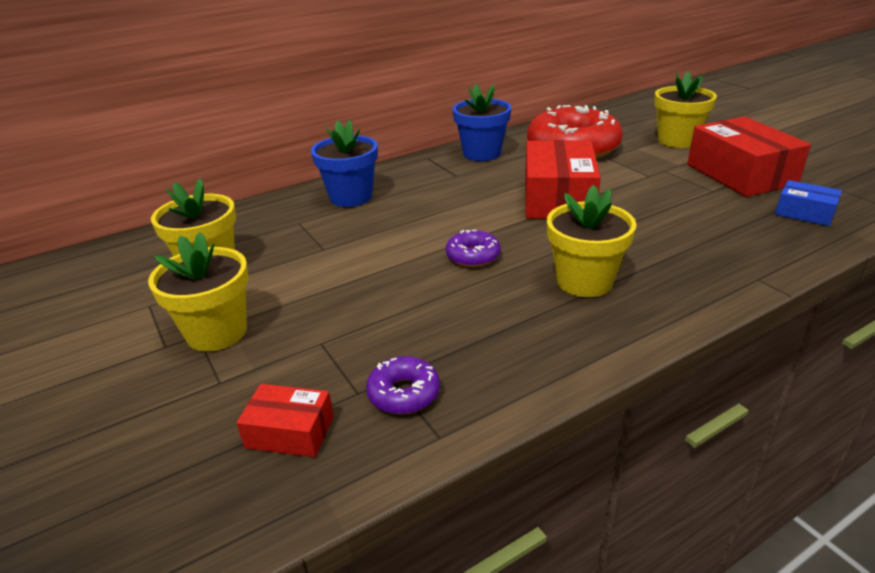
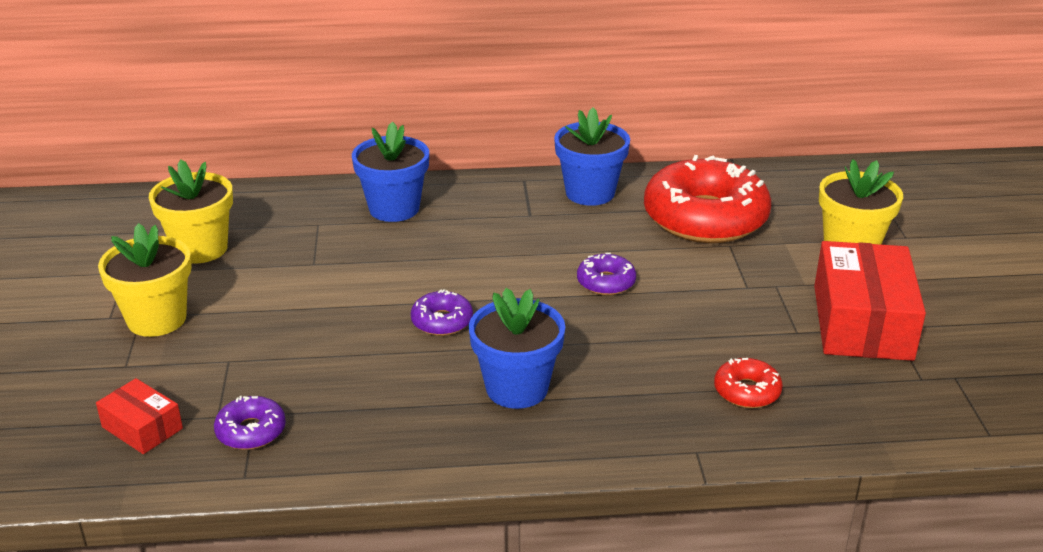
camera: 25 degrees right, 0 degrees up
(558, 198) = (606, 282): red box -> purple donut
(584, 281) = (517, 388): yellow flower pot -> blue flower pot
(734, 232) = (747, 391): none -> red donut
(804, 213) = (864, 398): blue box -> none

